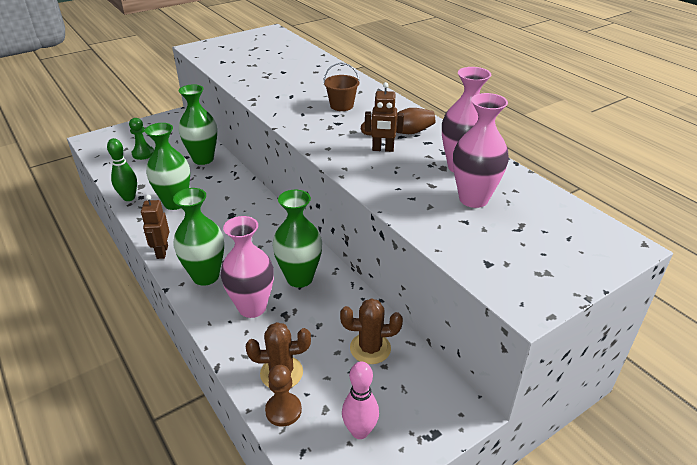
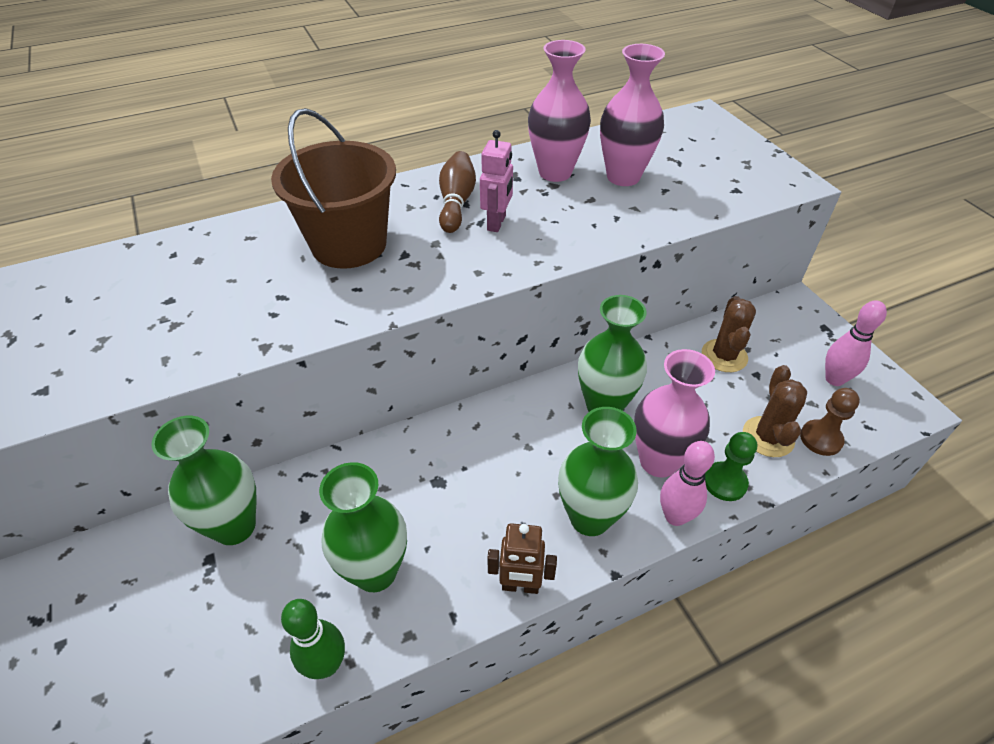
camera: 80 degrees left, 10 degrees up
(143, 154) = (149, 652): green pawn -> green pawn (725, 482)
(206, 316) = (675, 516): none -> pink bowling pin
(341, 105) = (349, 244): brown bucket -> brown bucket, size x1.97
(383, 149) = (497, 223): brown robot -> pink robot

